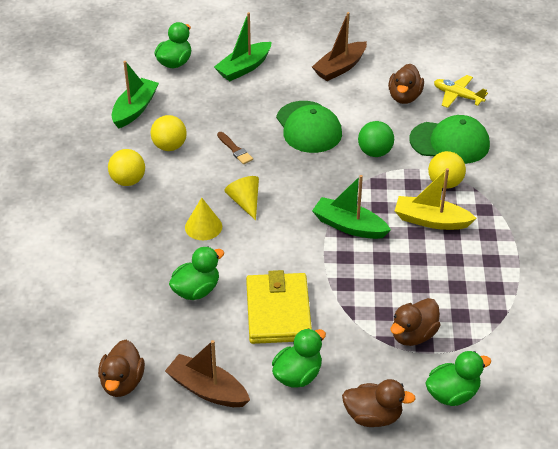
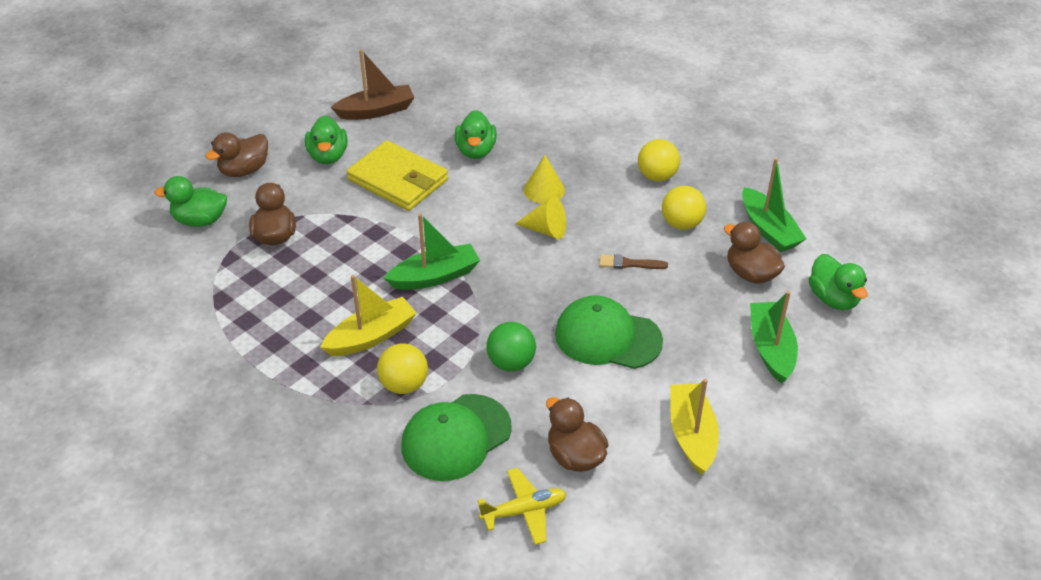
camera: 130 degrees right, 0 degrees up
(122, 382) = (434, 79): brown duck -> brown duck (751, 274)
(340, 68) = (691, 435): brown boat -> yellow boat
(452, 394) = (200, 220): green duck -> green duck turned 75 degrees clockwise

